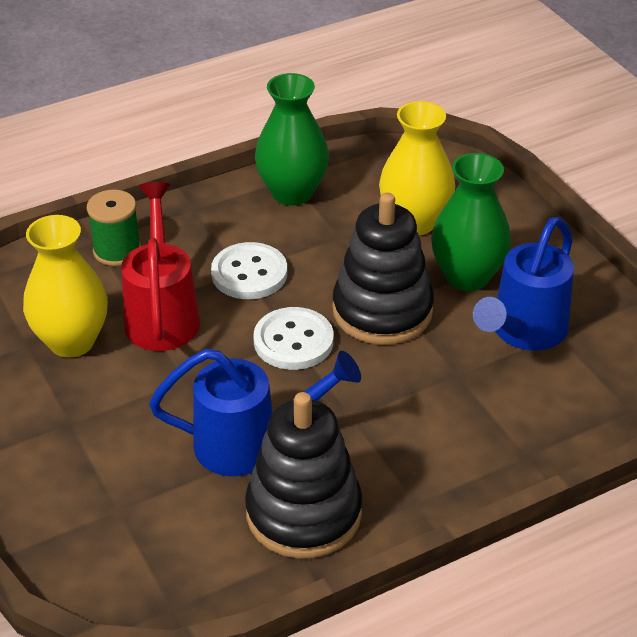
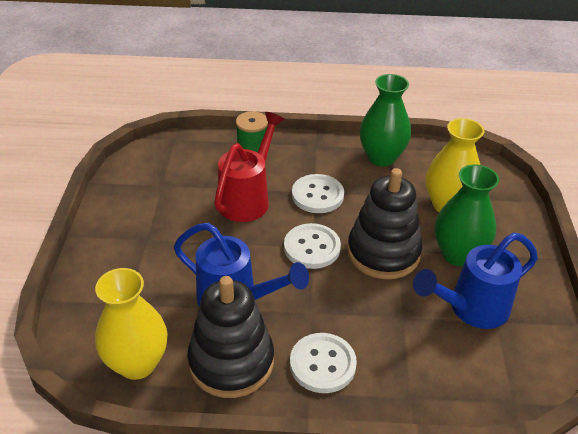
camera: 30 degrees right, 0 degrees up
(71, 341) = (186, 193): yellow vase -> yellow vase (137, 363)
(409, 466) = (322, 364): none -> white button

